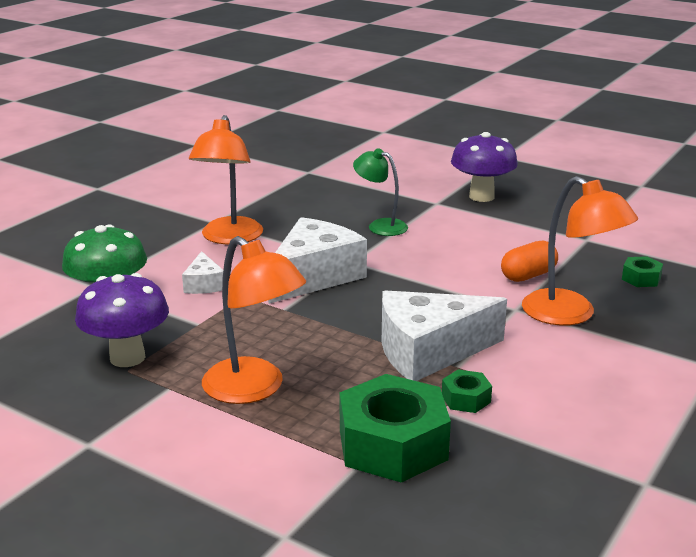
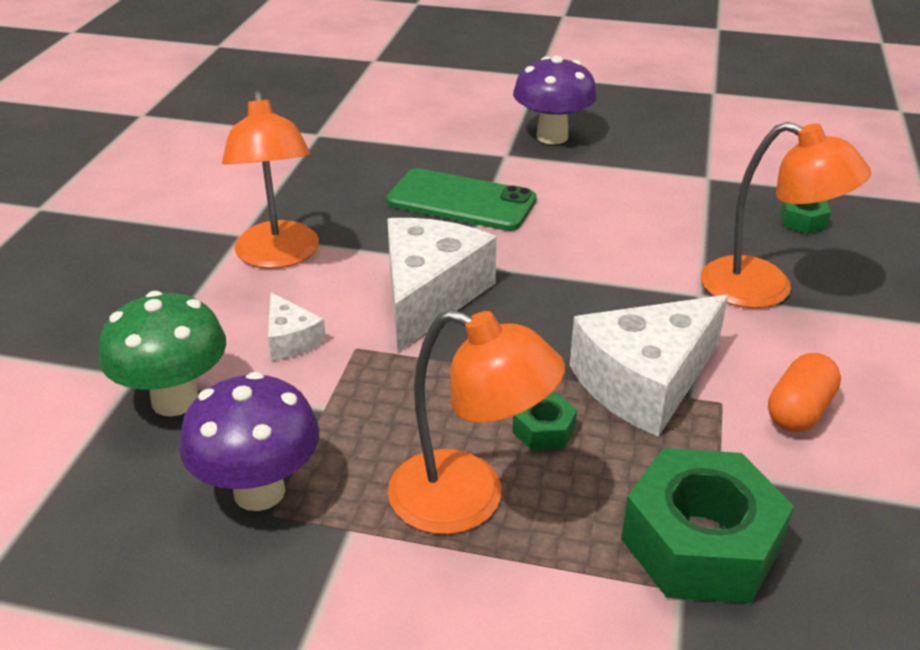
camera: 20 degrees left, 10 degrees up
(380, 226) = (461, 201): green lamp -> green phone
(466, 399) = (736, 445): green nut -> green nut (543, 430)
(528, 275) = (681, 242): orange capsule -> orange capsule (799, 411)

